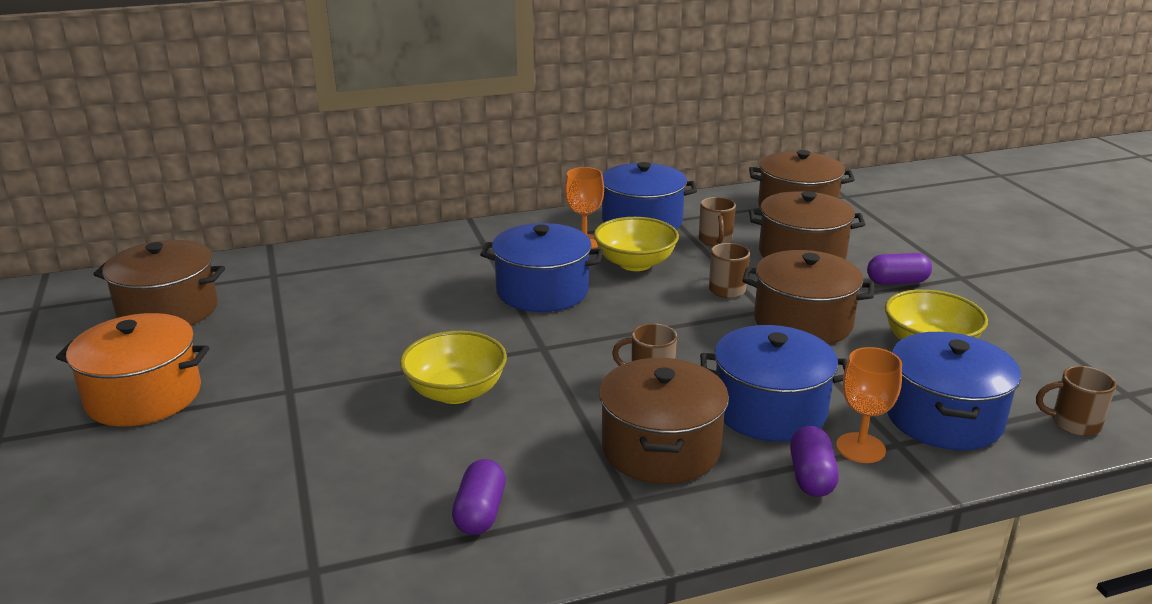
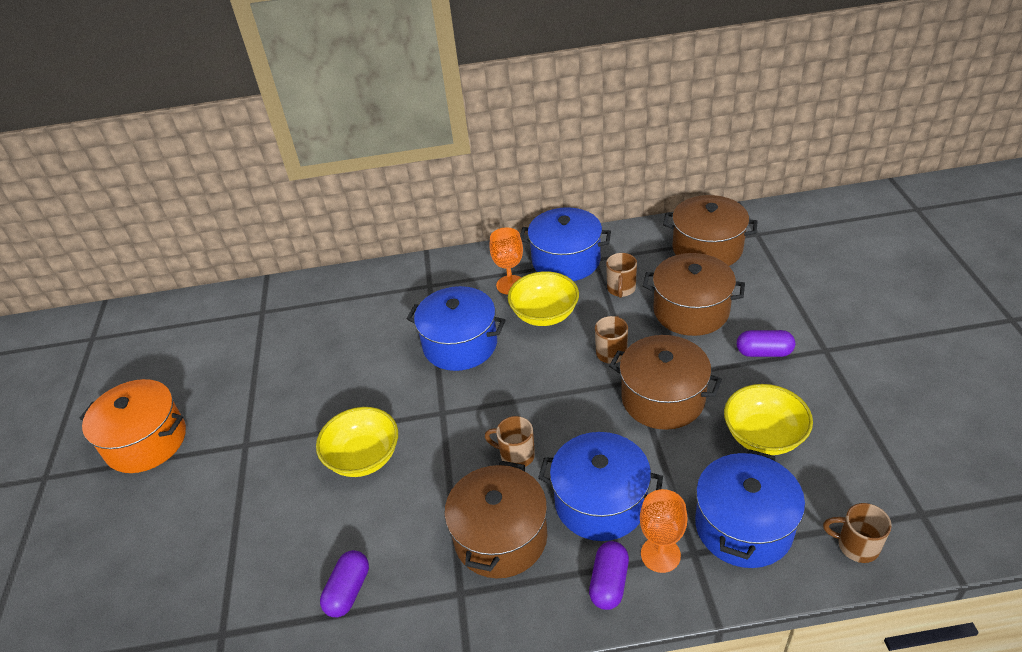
camera: 15 degrees right, 15 degrees up
(168, 310) = (180, 348): brown pot -> none

